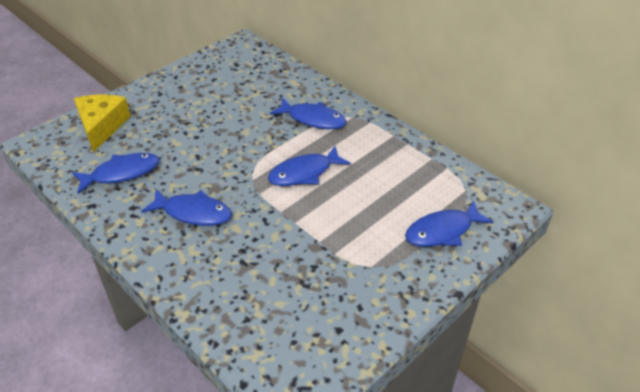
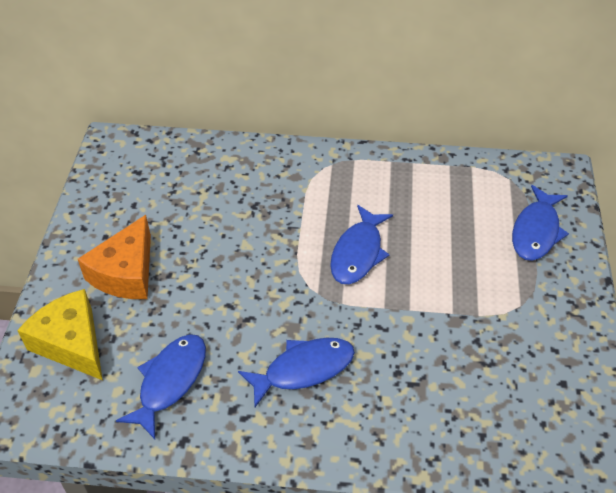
camera: 40 degrees left, 5 degrees up
(167, 109) = (126, 273): none -> orange cheese
(313, 119) = (297, 189): blue fish -> none

